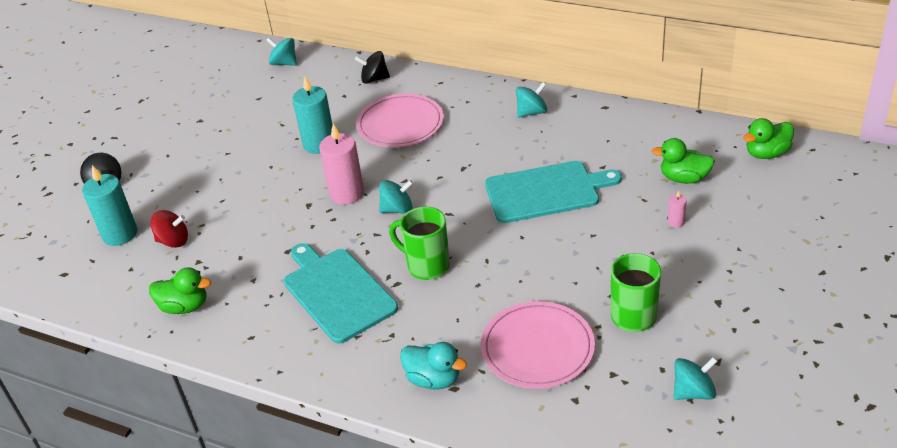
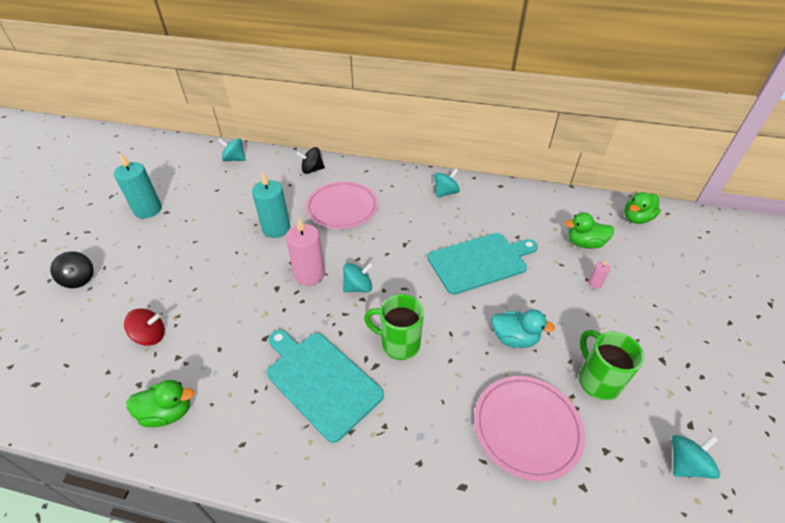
camera: 15 degrees left, 5 degrees up
(120, 234) = (95, 332): turquoise candle -> turquoise candle (148, 210)
(433, 379) = (439, 478): turquoise duck -> turquoise duck (514, 338)

